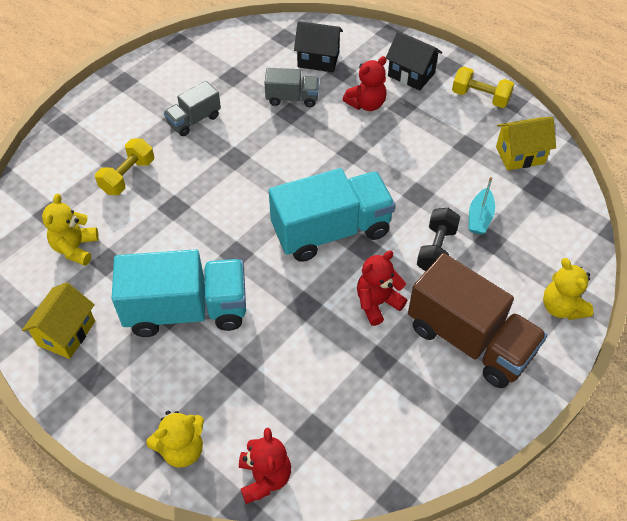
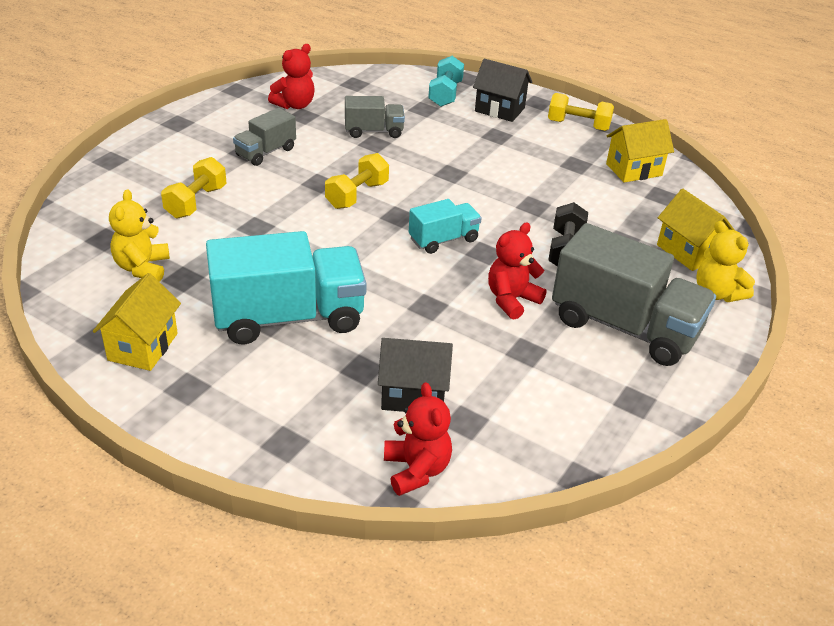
camera: 10 degrees left, 15 degrees down
(182, 449) = (307, 449): yellow teddy bear -> none
(265, 174) = (357, 195): none -> yellow dumbbell
(318, 60) = (395, 100): black house -> black house (413, 395)
(331, 231) = (443, 240): turquoise truck -> turquoise truck, size x0.52
(364, 53) = (445, 94): none -> turquoise dumbbell
(366, 104) = (457, 134): red teddy bear -> red teddy bear (294, 105)
(470, 340) = (624, 326): brown truck -> grey truck
(480, 217) = (605, 222): turquoise boat -> none
(547, 257) = (688, 252): none -> yellow house

